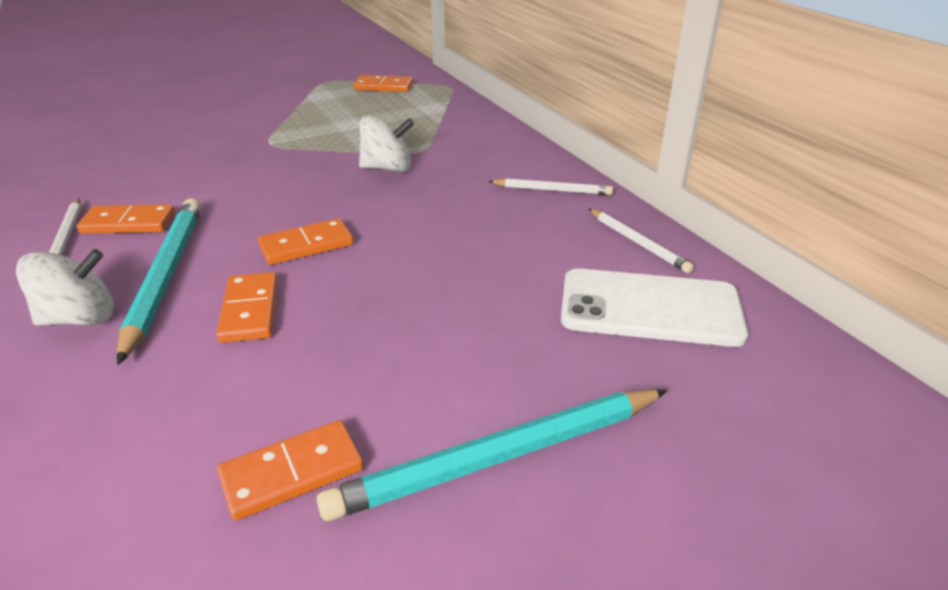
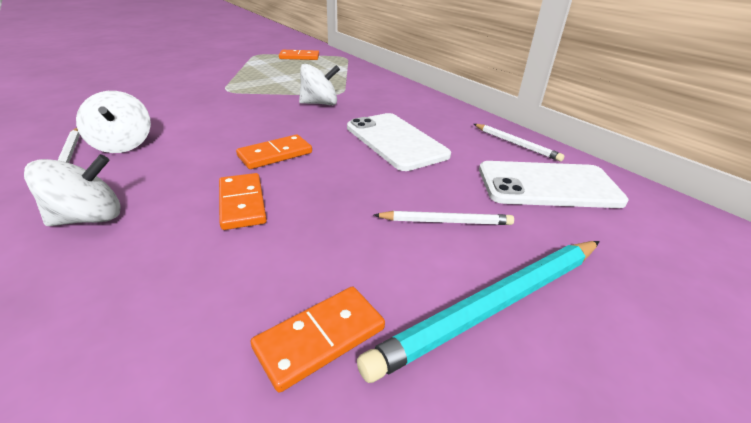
camera: 10 degrees left, 0 degrees up
(128, 223) = (123, 144): orange domino -> white spinning top
(165, 276) = (163, 181): turquoise pencil -> none
(469, 231) = (395, 141): none -> white phone
(552, 190) = (441, 114): white pencil -> white pencil (446, 221)

